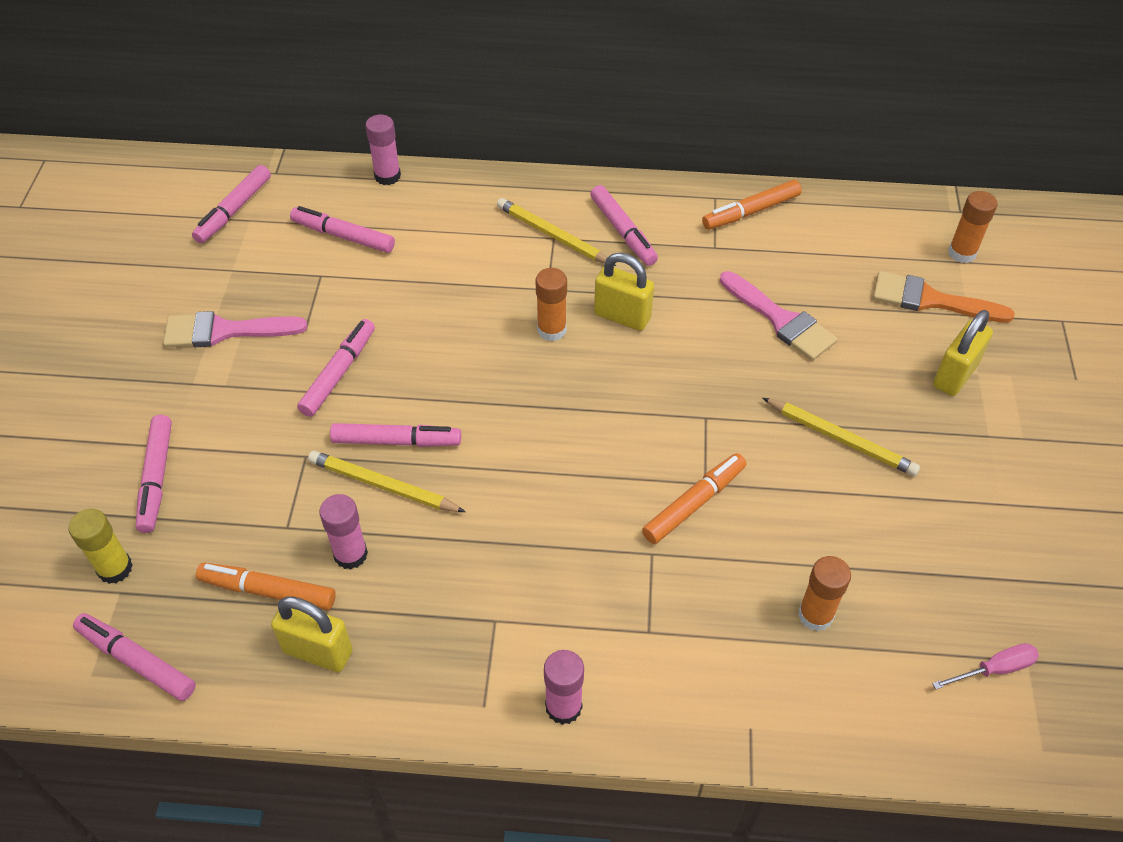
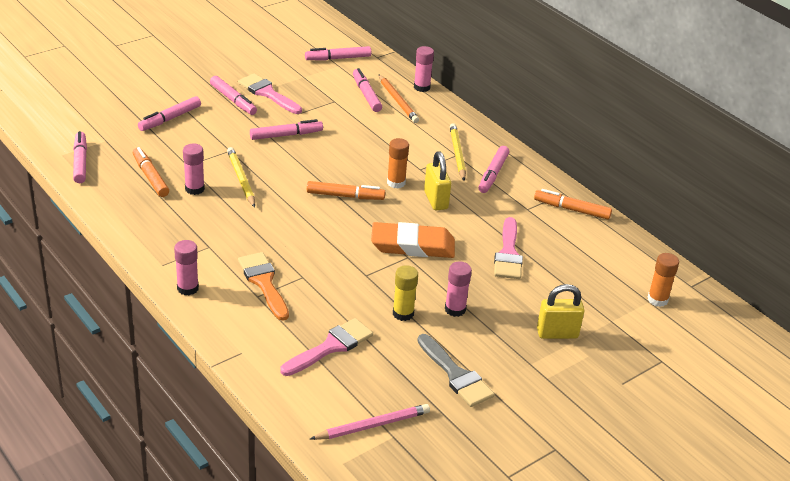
camera: 45 degrees right, 15 degrees down
(115, 568) = (115, 133): yellow glue stick -> yellow glue stick (403, 313)
(318, 651) = (137, 205): yellow padlock -> none
(390, 216) = (398, 101): none -> orange pencil
(396, 441) = (270, 170): pink marker -> pink marker (233, 100)
(689, 398) = (412, 245): none -> orange eraser
(694, 503) = (349, 277): orange marker -> orange marker (345, 196)
(815, 615) = (331, 347): orange glue stick -> pink brush
(841, 439) = (455, 309): yellow pencil -> pink glue stick
(930, 300) = (602, 302): orange brush -> orange brush (264, 283)
(960, 520) = (456, 375): none -> grey brush
(994, 669) = (373, 425): pink screwdriver -> pink pencil

